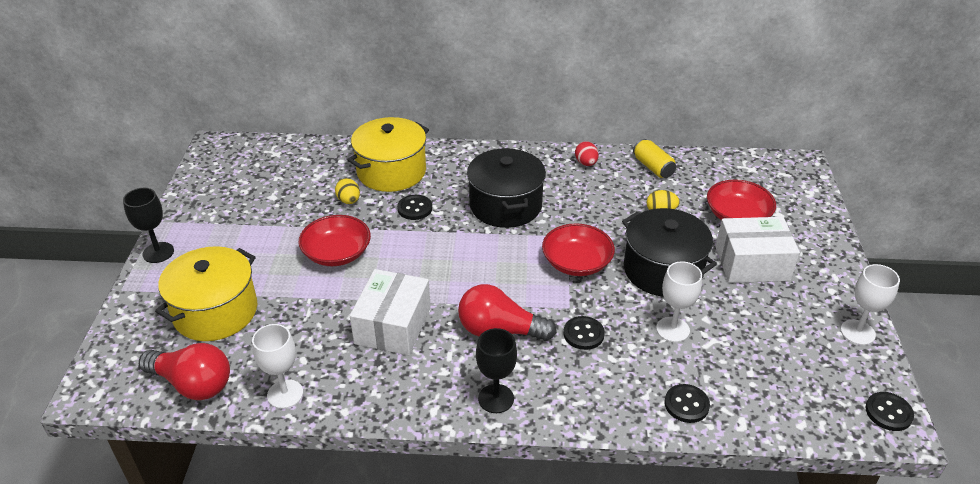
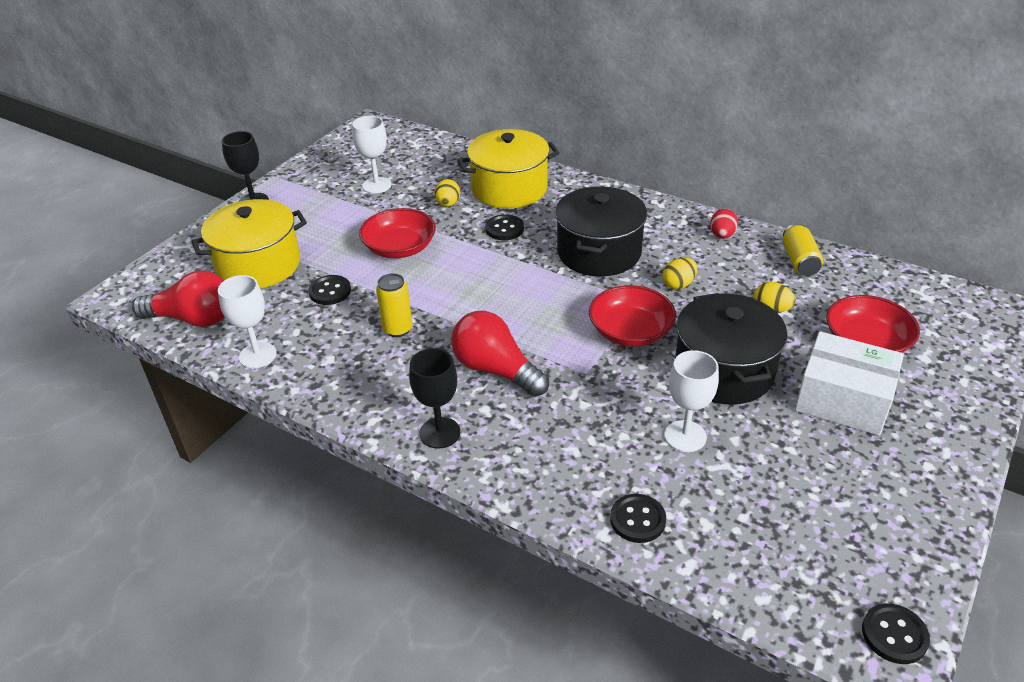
camera: 30 degrees right, 0 degrees up
(192, 384) = (193, 319): red light bulb -> red light bulb turned 45 degrees counterclockwise
(393, 325) = (398, 329): white box -> yellow can
(583, 213) = (678, 284): none -> yellow egg
(583, 334) = (580, 404): black button -> black button (330, 291)
(857, 332) = (926, 526): white goblet -> white goblet (377, 185)

